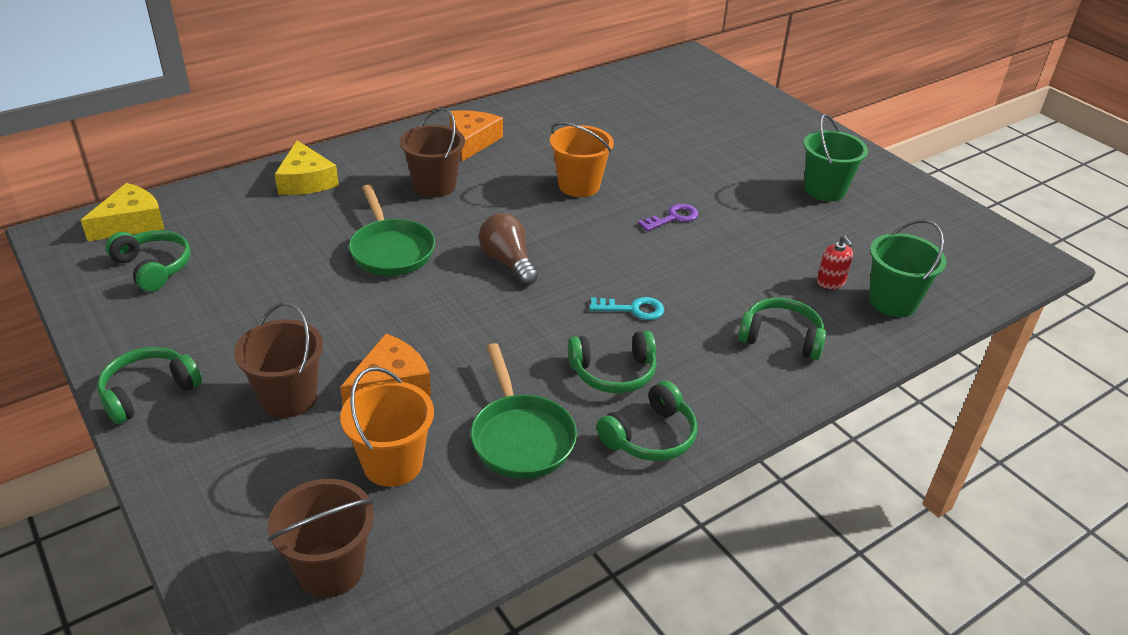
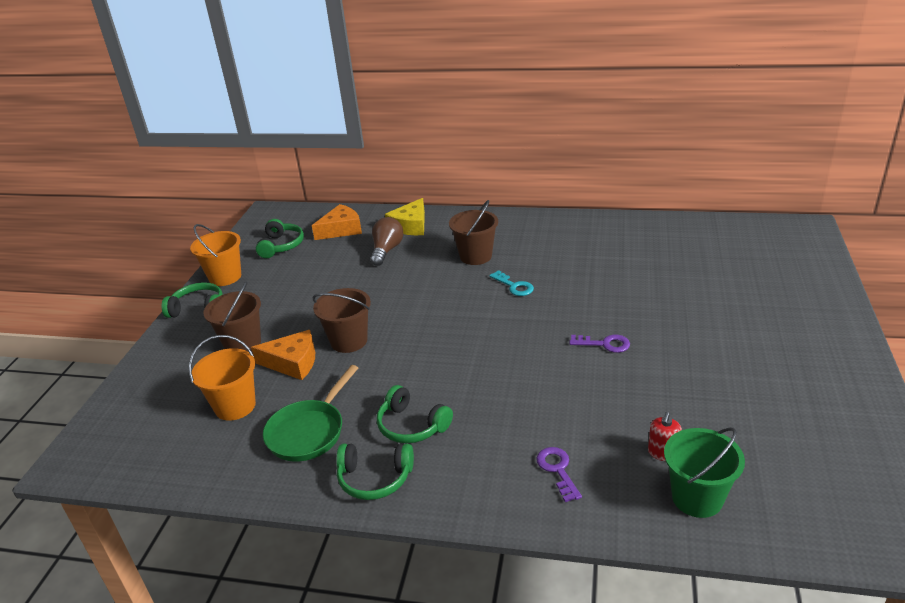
camera: 50 degrees right, 5 degrees down
(131, 223) = (303, 218): yellow cheese -> none
(331, 569) = (142, 441): brown bucket -> brown bucket (349, 341)
(391, 250) = (397, 285): green pan -> none
(472, 141) = (539, 235): orange cheese -> orange cheese (341, 229)
(508, 262) = (451, 323): brown light bulb -> brown light bulb (386, 250)
(579, 186) = (568, 293): orange bucket -> orange bucket (225, 277)
(633, 309) = (482, 392): turquoise key -> turquoise key (514, 286)
(781, 337) = (557, 470): green headphones -> purple key
(824, 190) = (773, 379): green bucket -> none

